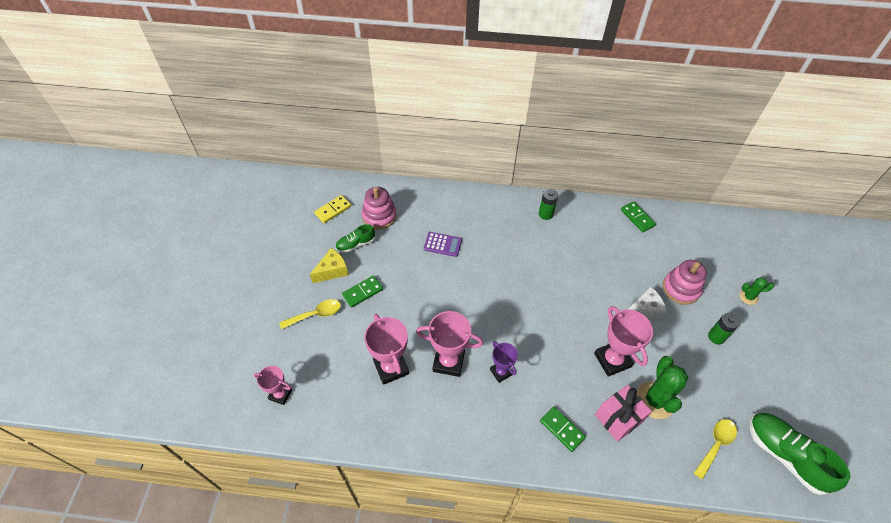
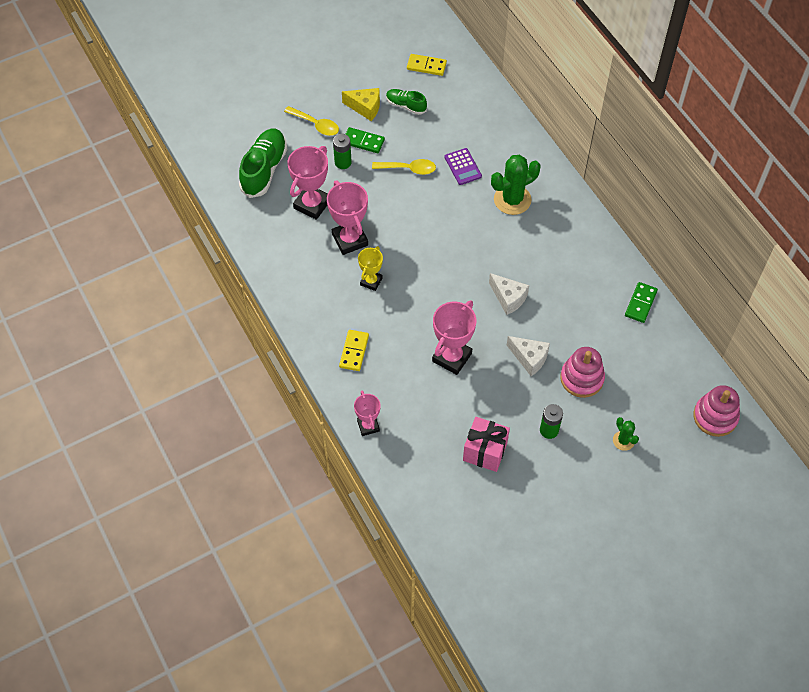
camera: 55 degrees right, 5 degrees up
(280, 394) = (232, 149): pink trophy -> pink trophy (368, 426)
(379, 216) = (451, 102): pink stacking toy -> pink stacking toy (715, 417)
(501, 372) = (371, 281): purple trophy -> yellow trophy
(545, 214) = (573, 225): green battery -> green battery (343, 162)
(562, 429) = (354, 351): green domino -> yellow domino
(582, 289) = (508, 298): none -> white cheese
(618, 418) = (397, 387): pink gift -> pink gift (485, 451)
(655, 400) = (438, 408): green cactus -> green cactus (512, 200)
(715, 445) = (431, 472): yellow spoon -> yellow spoon (408, 169)
(785, 455) = (464, 530): green shoe -> green shoe (264, 169)

